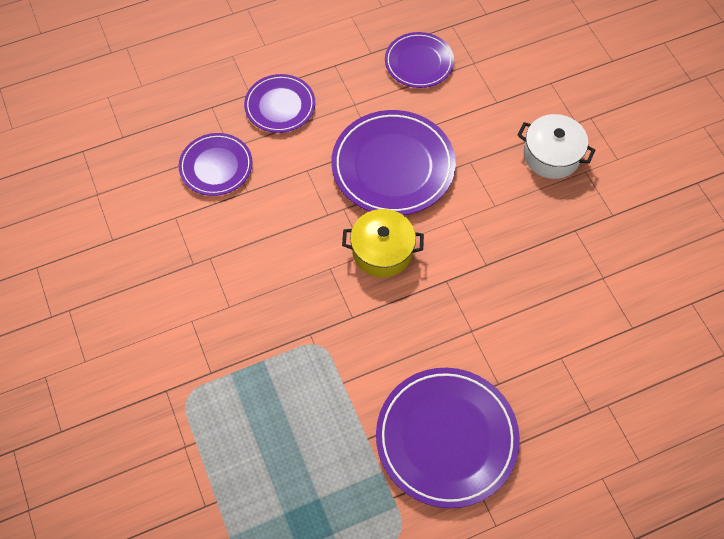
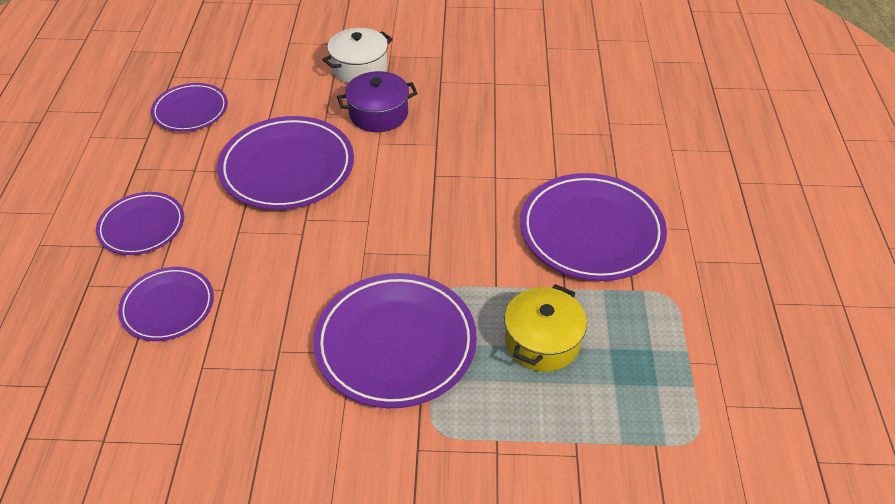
camera: 65 degrees left, 15 degrees down
(251, 333) = (395, 343): none -> purple plate
(382, 251) = (373, 207): yellow pot -> yellow pot (542, 341)
(498, 201) = (378, 114): none -> purple pot

